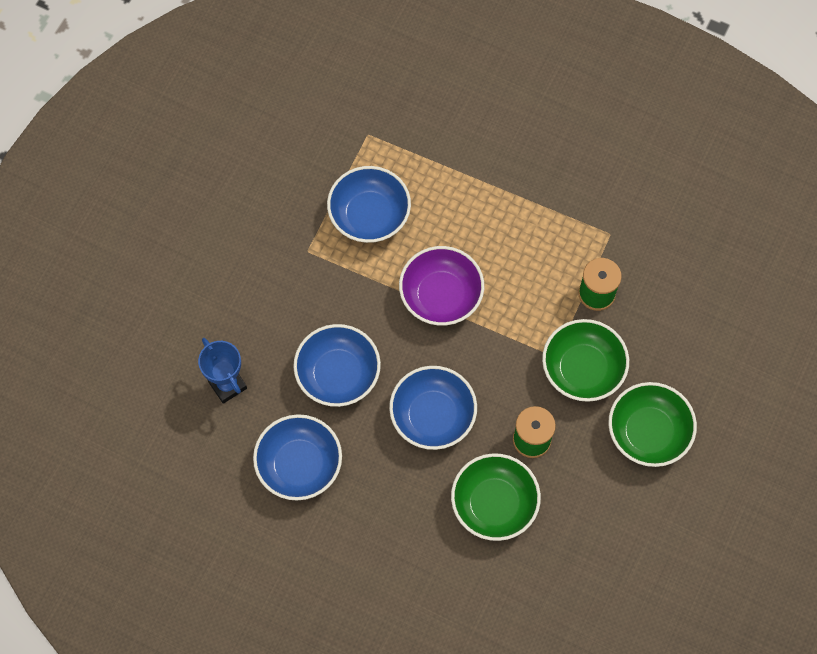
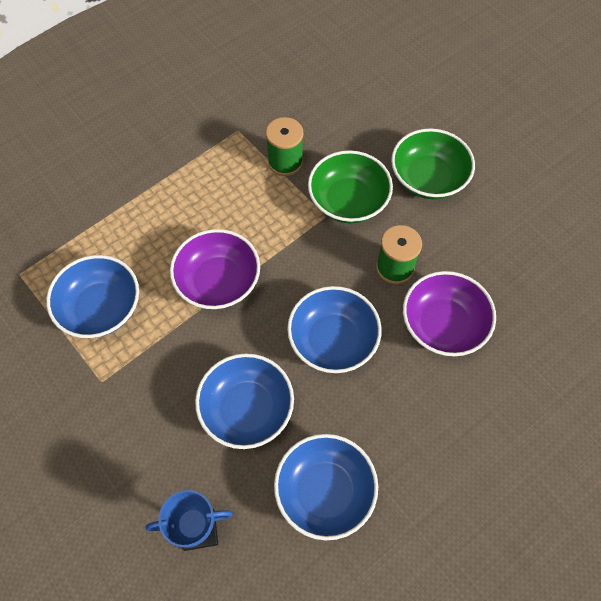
camera: 65 degrees left, 5 degrees down
(494, 504) = (443, 324): green bowl -> purple bowl

